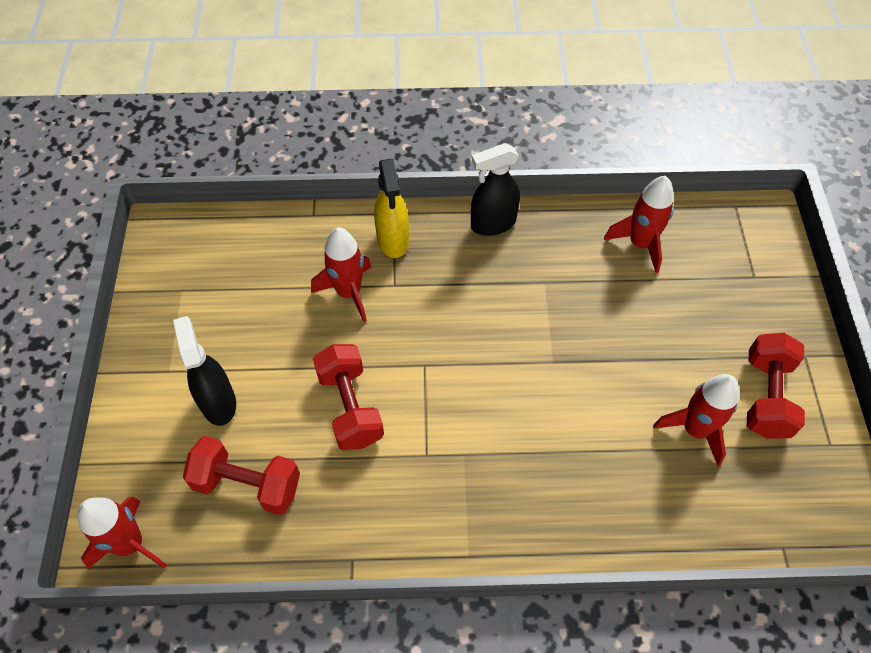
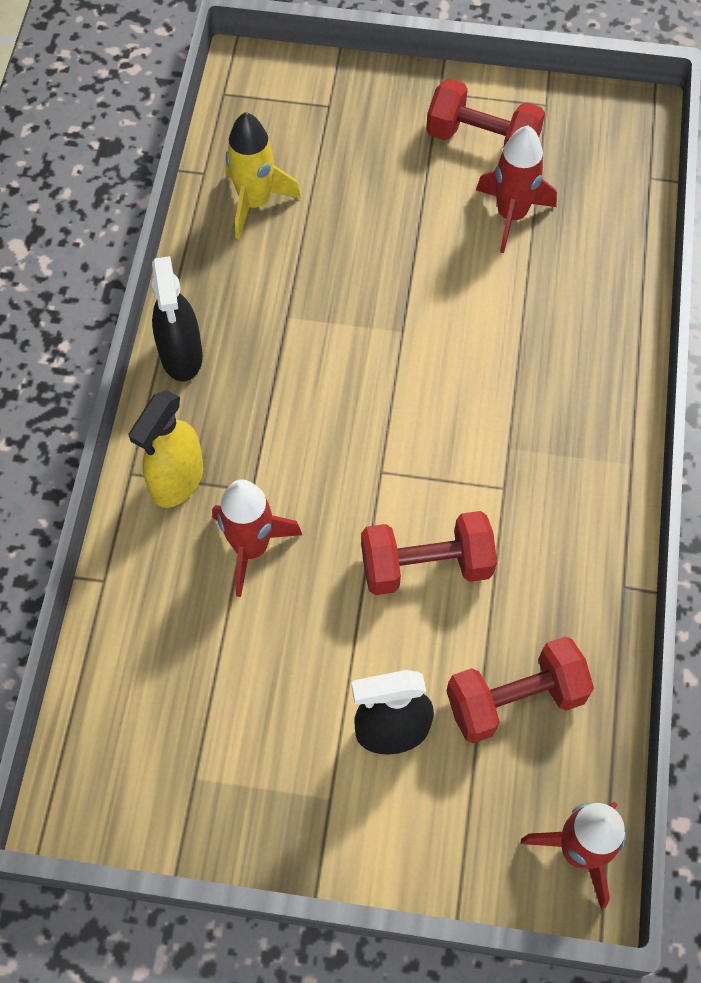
camera: 80 degrees left, 5 degrees up
(247, 484) = (515, 699): red dumbbell -> red dumbbell turned 45 degrees clockwise
(393, 240) = (177, 481): yellow spray bottle -> yellow spray bottle turned 120 degrees clockwise
(640, 244) = (255, 203): red rocket -> yellow rocket

